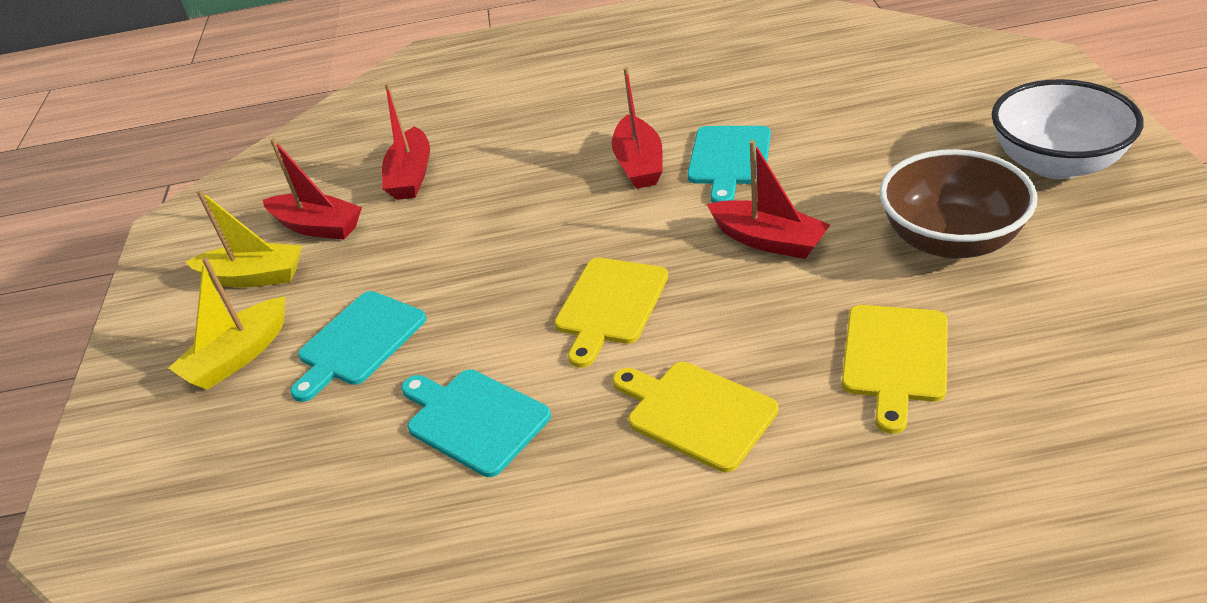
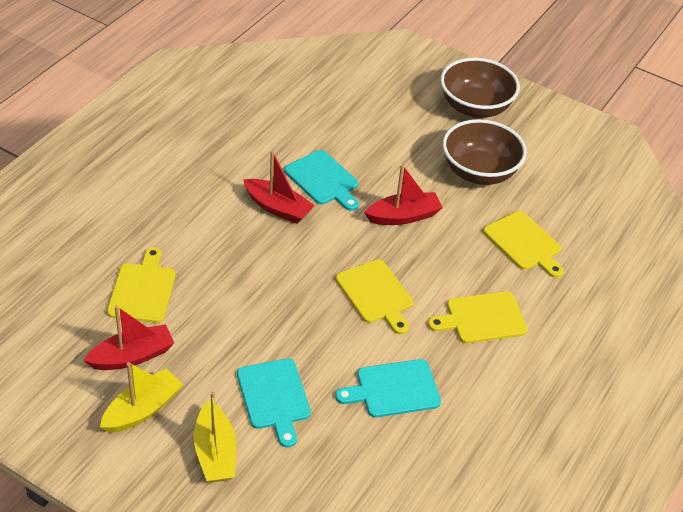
camera: 60 degrees left, 5 degrees up
(411, 176) = (142, 290): red boat -> yellow cutting board
(1056, 163) = (475, 107): white bowl -> brown bowl

